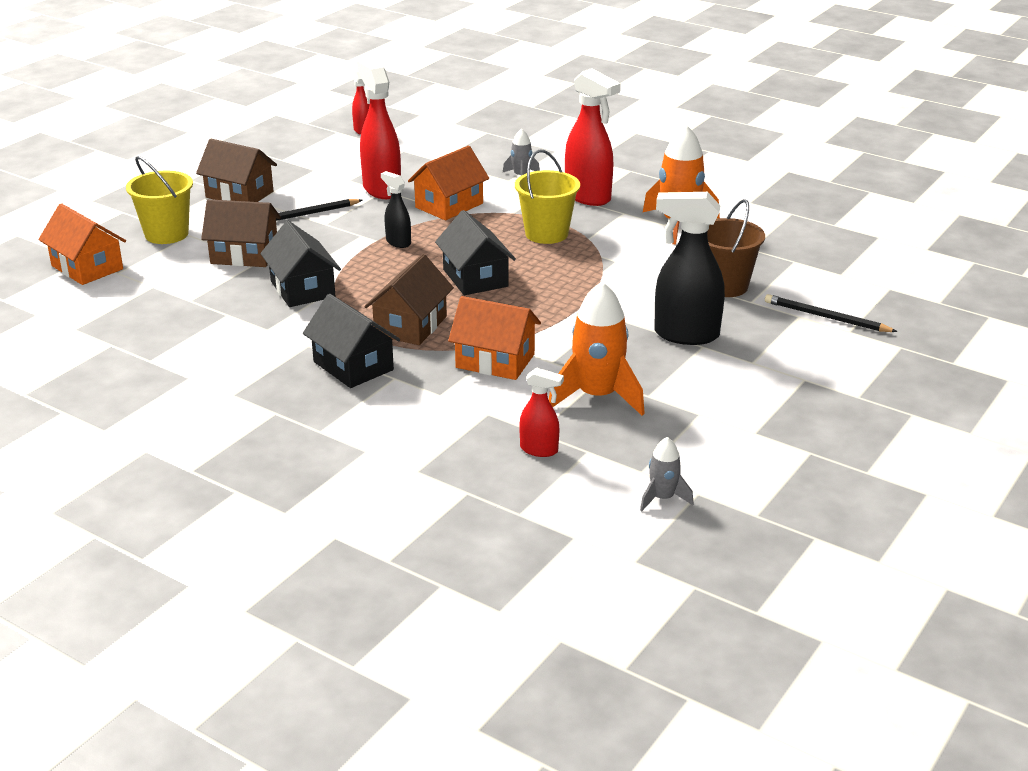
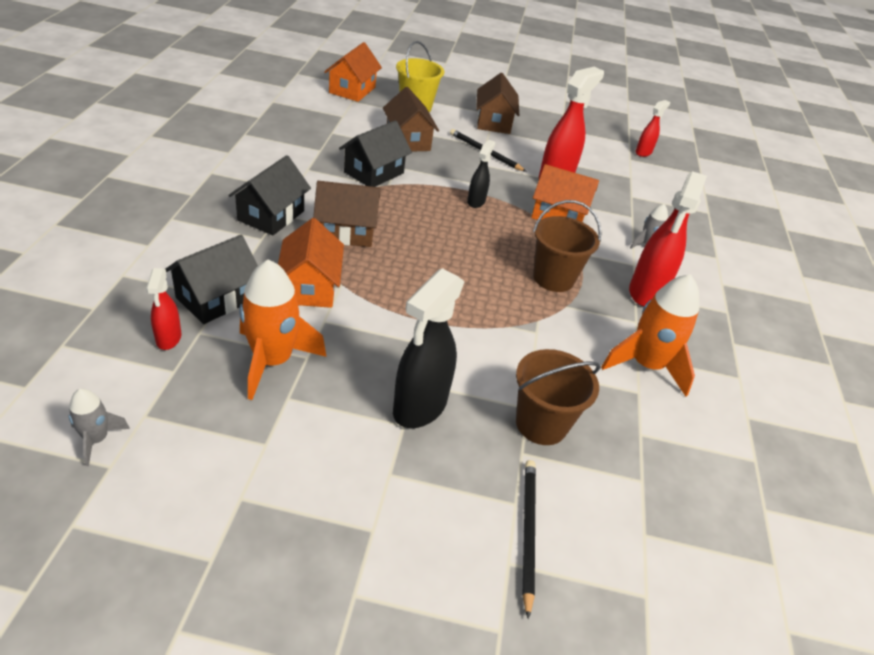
camera: 60 degrees right, 10 degrees up
(475, 278) = (445, 251): black house -> black house (216, 298)
(546, 234) = (553, 278): yellow bucket -> brown bucket
(685, 335) = (419, 407): black spray bottle -> black spray bottle turned 135 degrees counterclockwise

